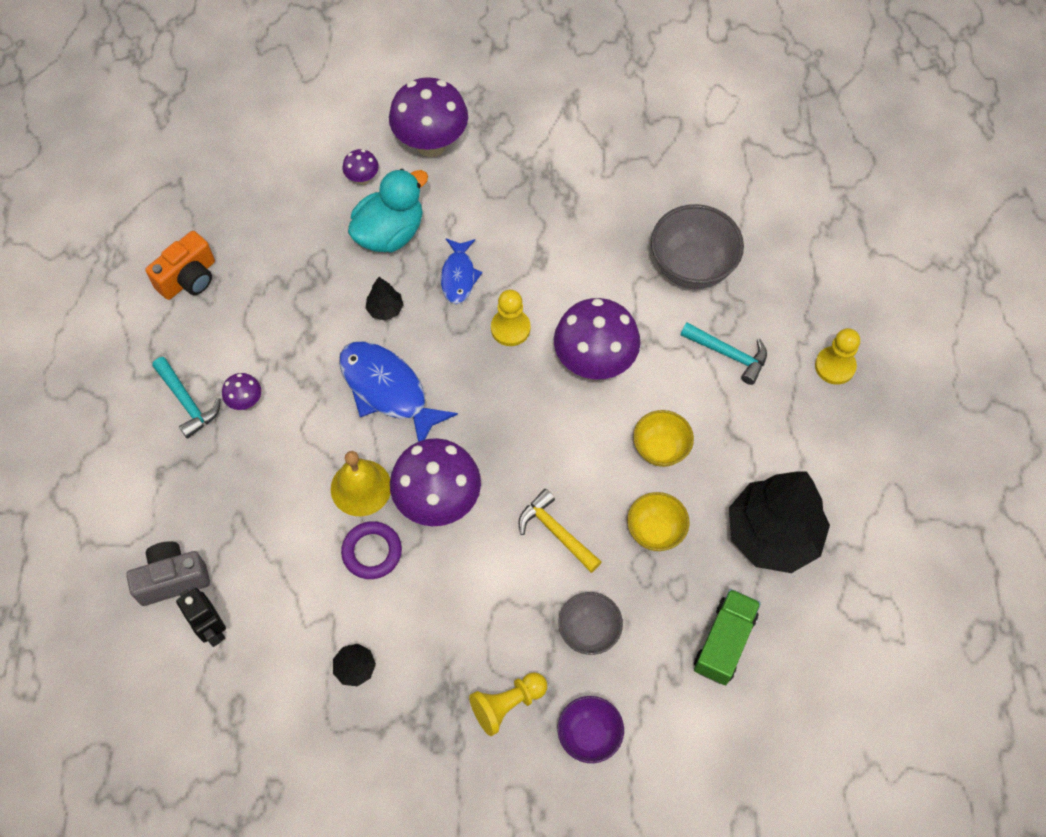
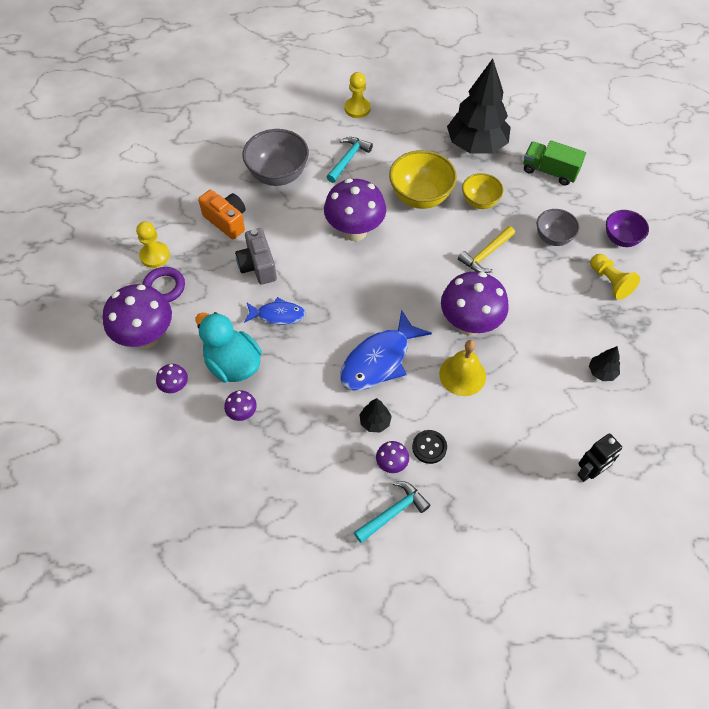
camera: 90 degrees left, 5 degrees down
(172, 579) = (553, 506): grey camera -> grey camera (258, 266)
(189, 278) = (268, 524): orange camera -> orange camera (227, 221)
(263, 443) = (429, 447): none -> black button
(323, 247) = (242, 414): none -> purple mushroom
(372, 552) = (513, 365): purple ring -> purple ring (164, 287)
(385, 309) = (306, 365): black tree -> black tree (375, 422)
(510, 328) = (325, 281): yellow pawn -> yellow pawn (155, 255)
(660, 449) = (420, 197): yellow bowl -> yellow bowl, size x1.62

